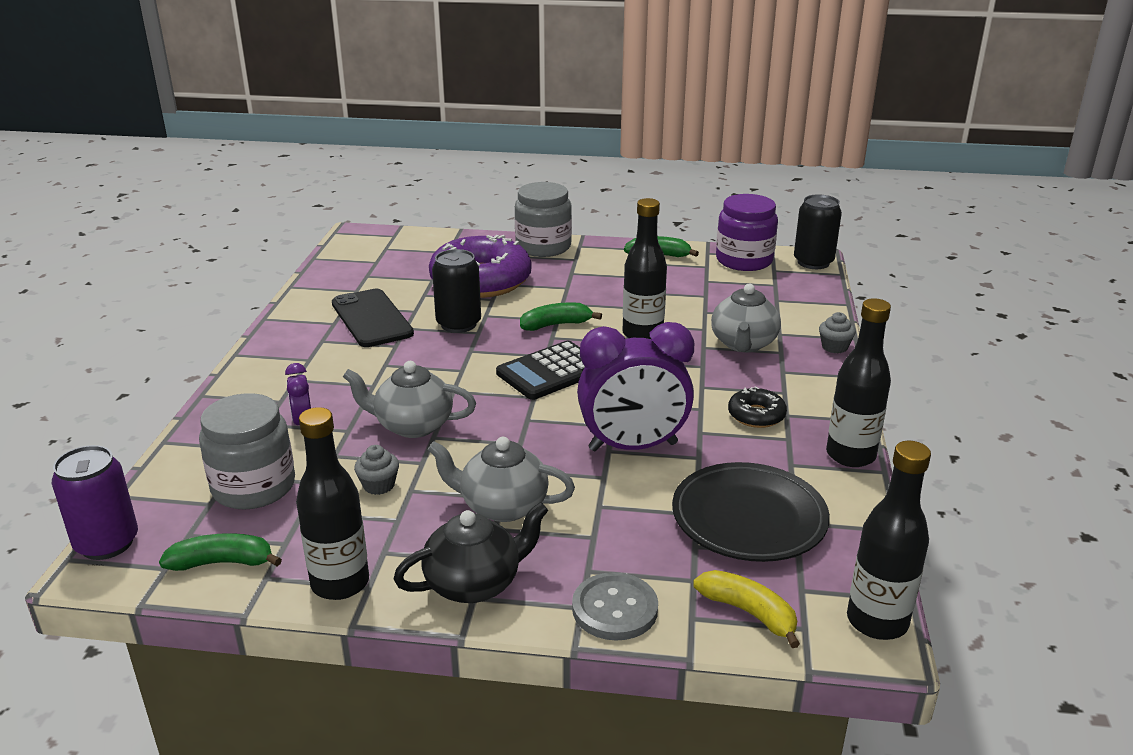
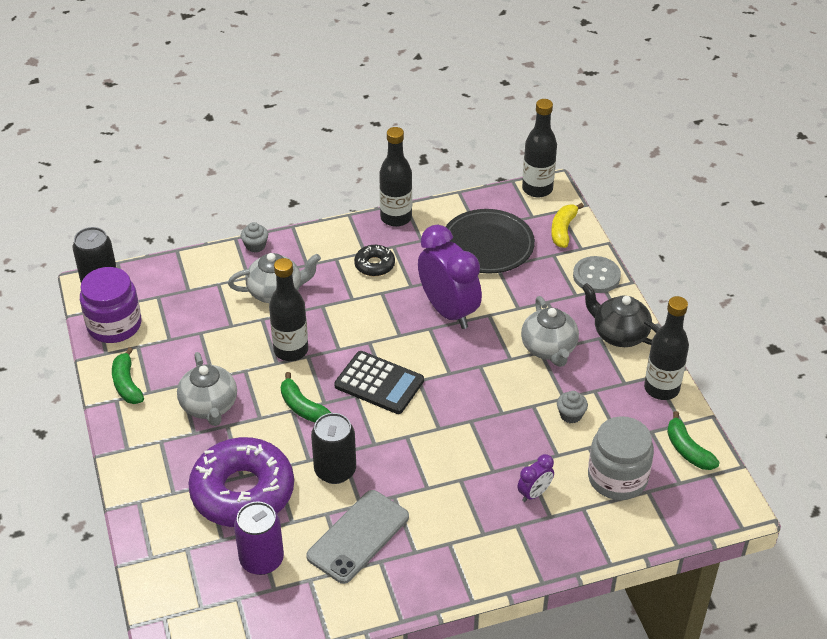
camera: 115 degrees left, 15 degrees up
(107, 543) = (717, 518): purple can -> purple can (262, 560)
(372, 318) = (358, 536): black phone -> grey phone
(413, 425) = (496, 429): grey teapot -> grey teapot (209, 406)
(543, 247) = (142, 475): grey jar -> none

